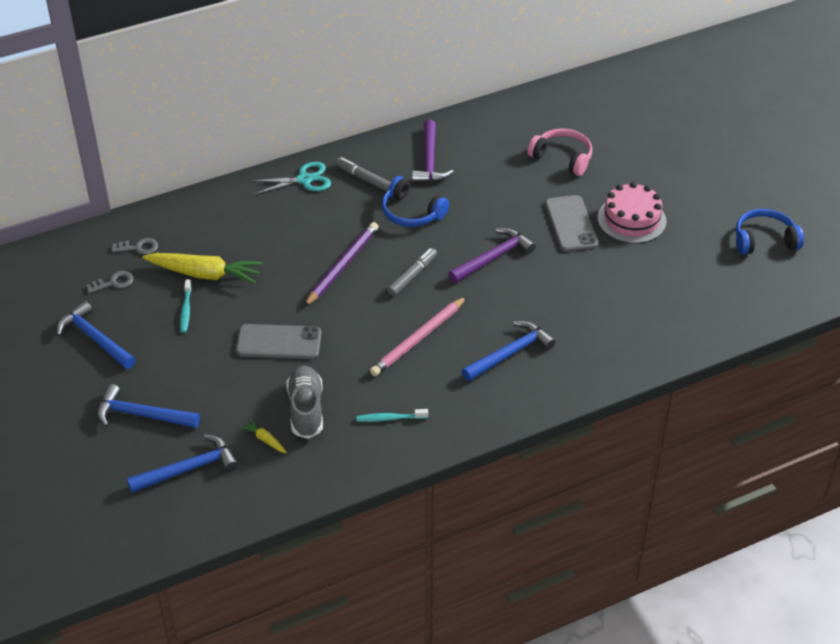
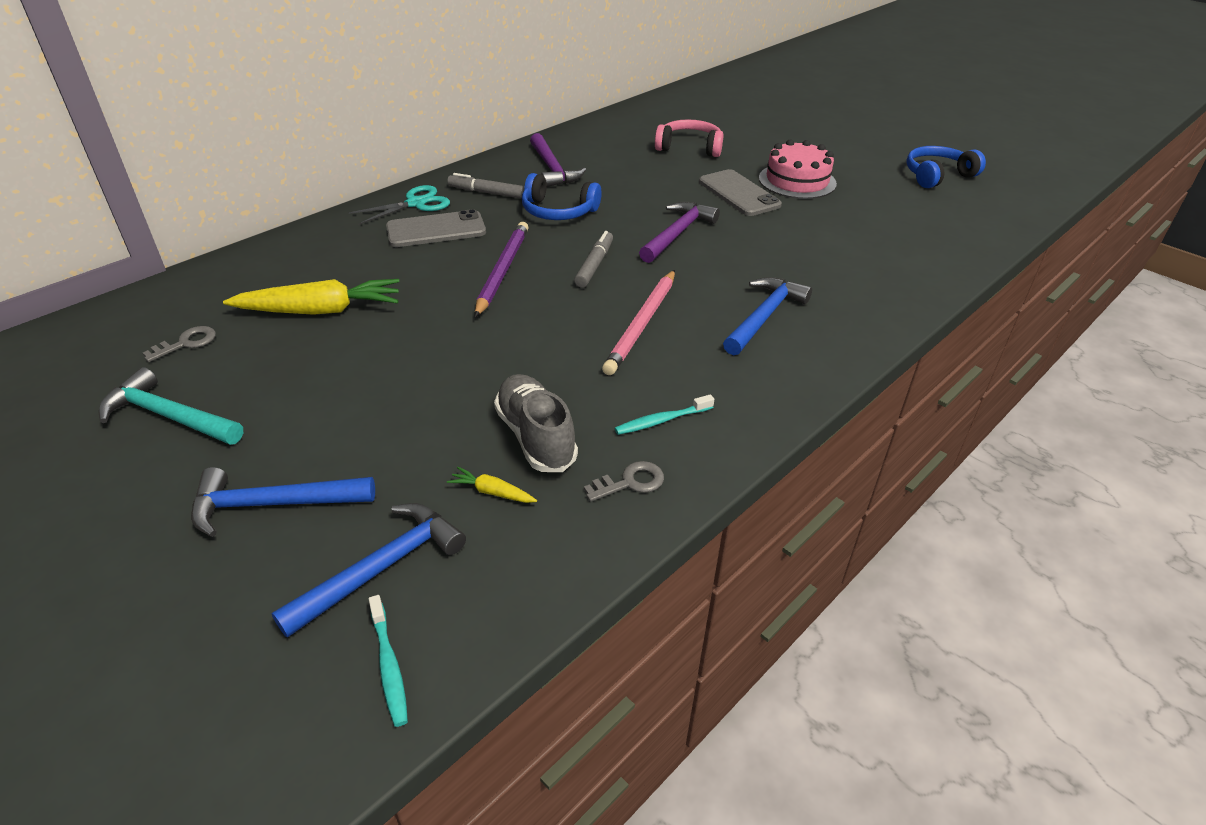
camera: 20 degrees left, 5 degrees down
(94, 338) = (168, 416): blue hammer -> turquoise hammer
(139, 247) = (215, 299): grey key -> grey key (630, 482)
(186, 310) = (306, 354): turquoise toothbrush -> turquoise toothbrush (389, 666)
(279, 342) = (457, 364): grey phone -> grey phone (436, 230)

